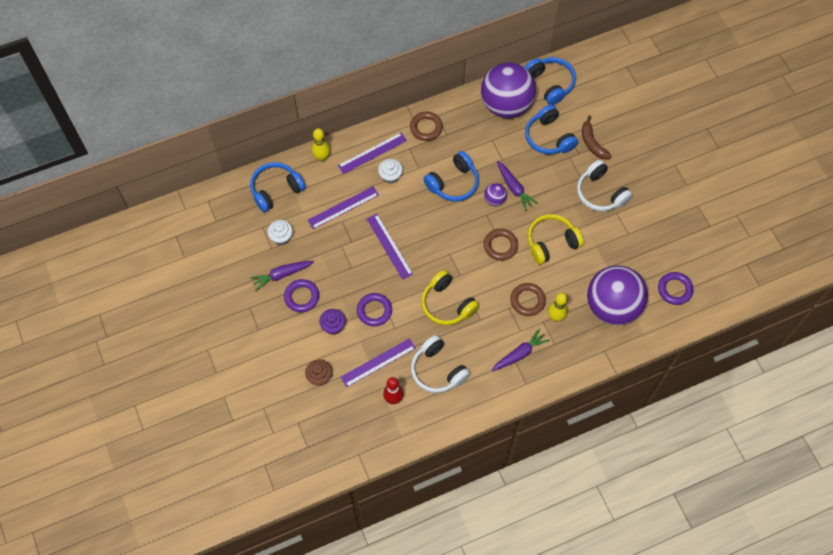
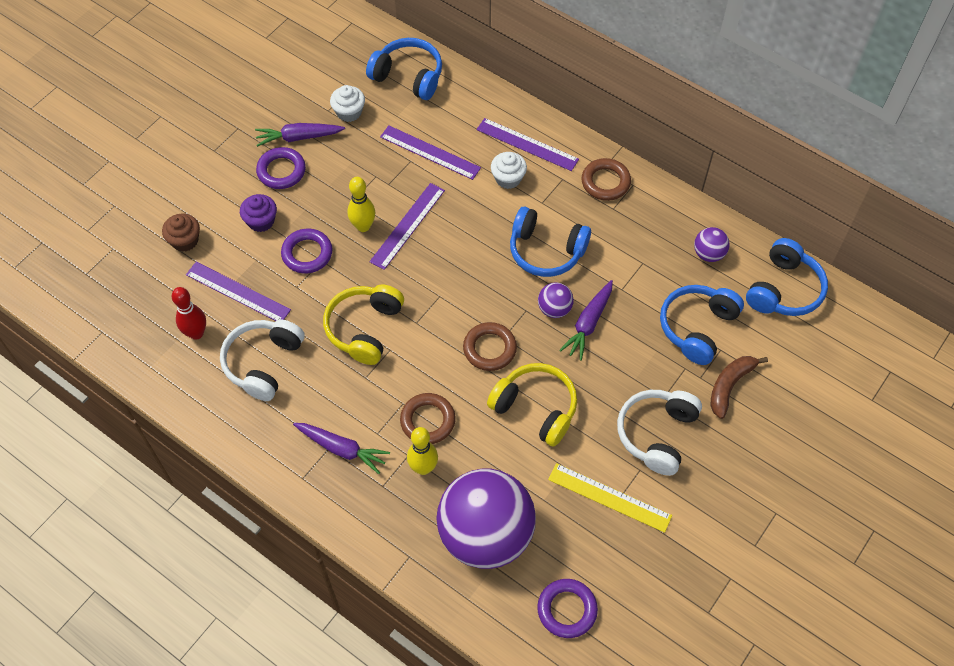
camera: 60 degrees right, 5 degrees down
(282, 275) = (299, 137): purple carrot -> purple carrot turned 45 degrees counterclockwise
(322, 158) = (483, 98): yellow bowling pin -> yellow bowling pin (363, 226)
(506, 105) = (708, 254): purple ball -> purple ball, size x0.41
(624, 236) = (609, 497): none -> yellow ruler

